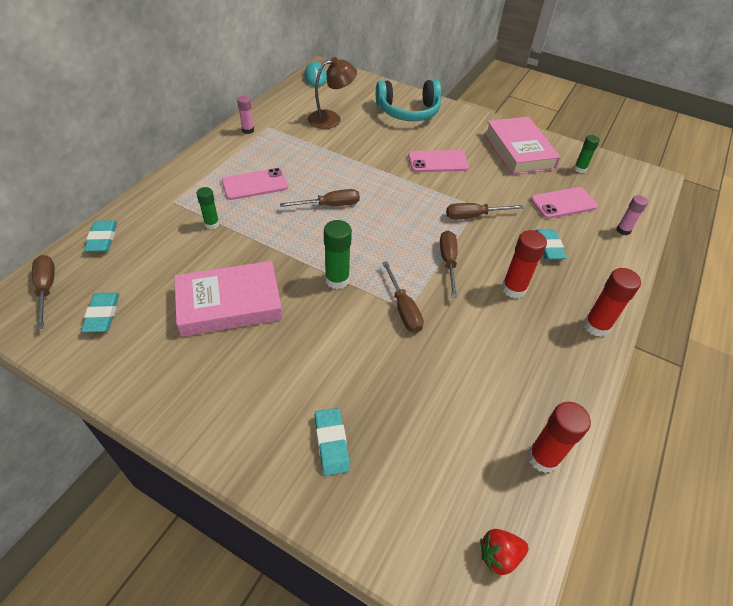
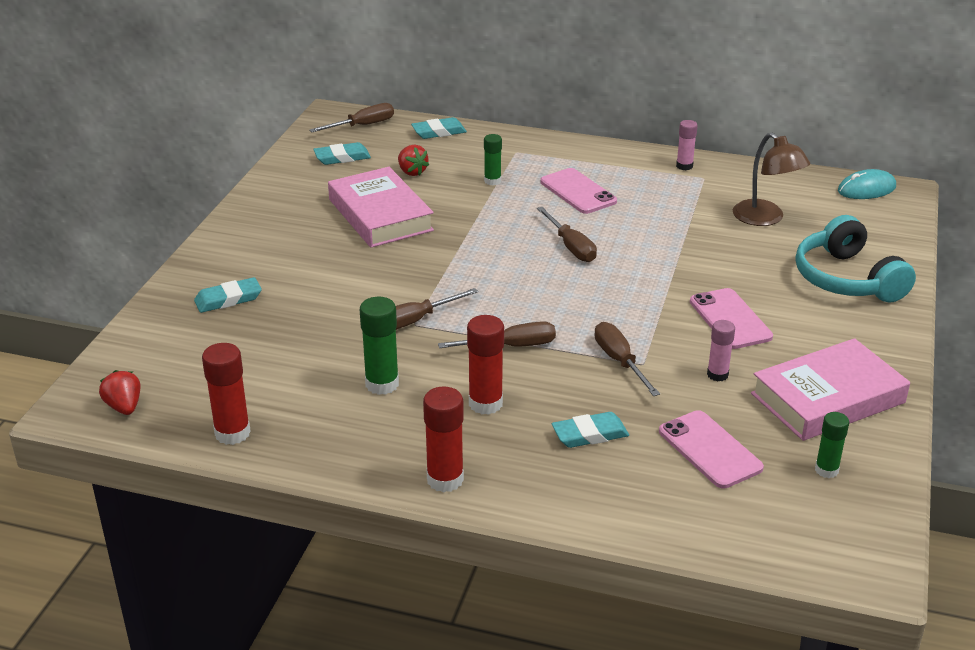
camera: 80 degrees right, 15 degrees down
(165, 269) = (412, 172): none -> red strawberry
(337, 280) = (442, 271): green glue stick -> green glue stick (382, 384)
(623, 230) = (678, 518): pink glue stick -> pink glue stick (717, 375)

